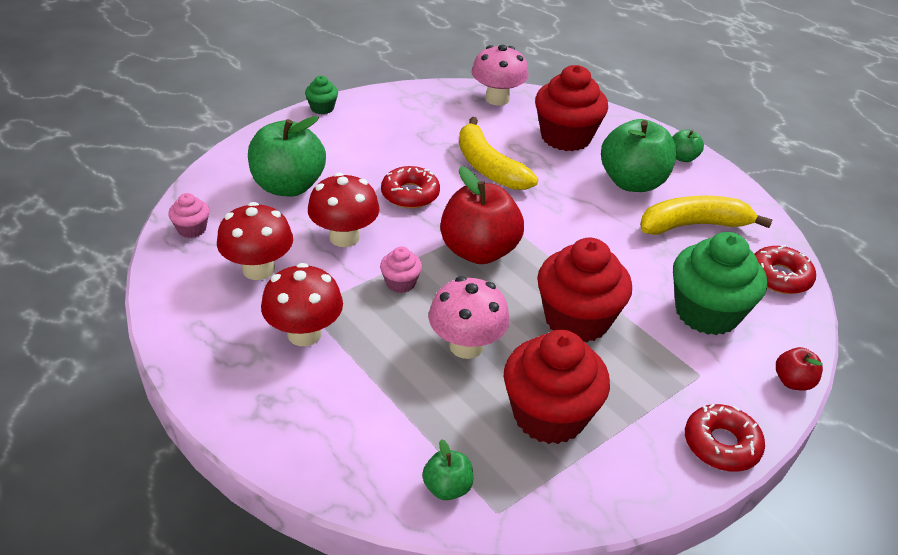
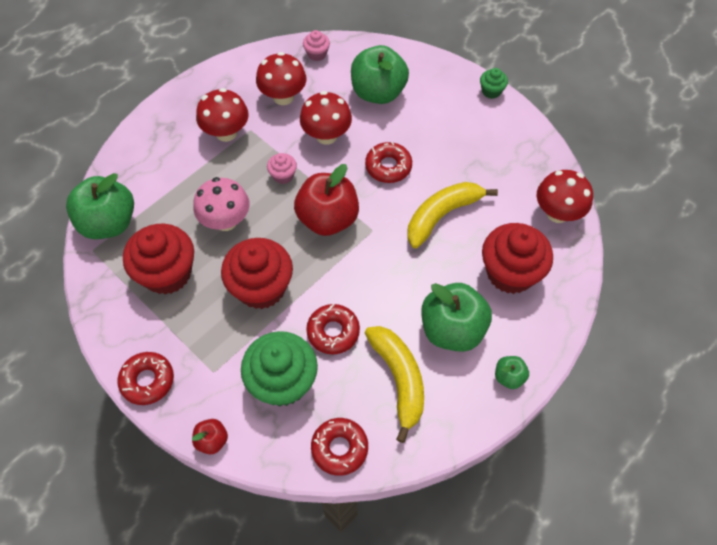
camera: 85 degrees right, 20 degrees up
(447, 487) = (109, 223): green apple -> green apple, size x2.12
(497, 99) = (557, 213): pink mushroom -> red mushroom
(638, 265) = (333, 332): none -> red donut

